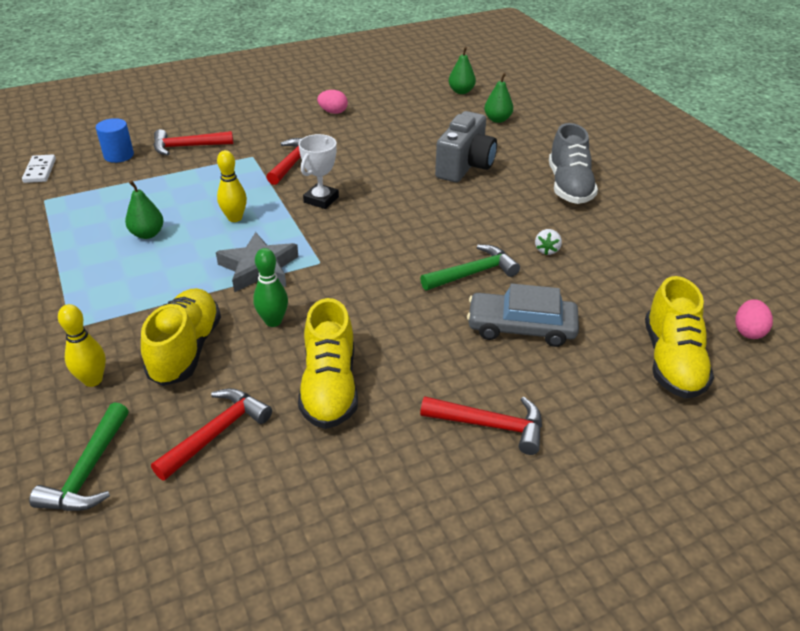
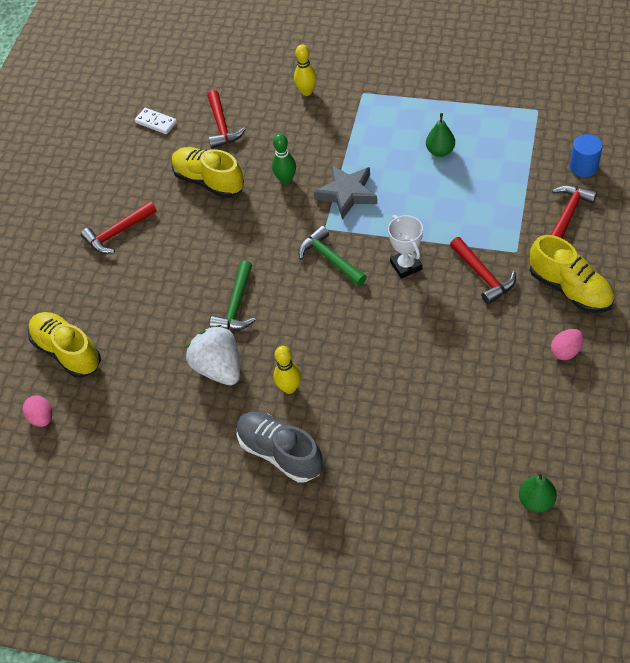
camera: 135 degrees right, 15 degrees up
(40, 171) = (590, 116): white domino -> white domino (156, 122)
(88, 471) = (242, 77): green hammer -> green hammer (330, 259)
(186, 350) = (296, 134): yellow shoe -> yellow shoe (569, 289)
(235, 218) = (422, 204): yellow bowling pin -> yellow bowling pin (289, 388)
(465, 166) = (377, 396): grey camera -> none
(497, 119) = (443, 488): green pear -> none
(521, 327) = (165, 296): grey car -> none
(547, 250) = (219, 368): white strawberry -> white strawberry, size x2.25

